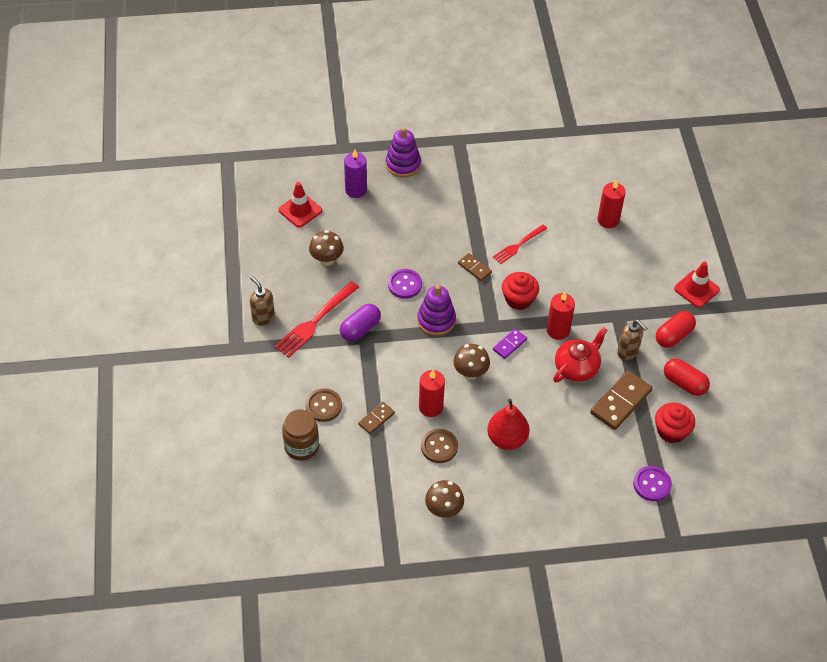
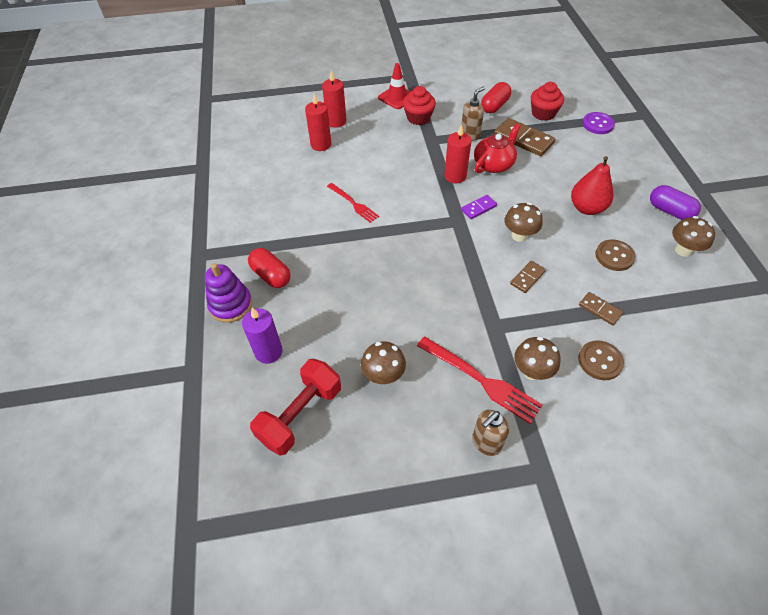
camera: 90 degrees left, 0 degrees up
(300, 210) = (300, 414): red traffic cone -> red dumbbell
(301, 446) = (662, 379): brown jar -> none
(319, 356) = (532, 371): none -> brown mushroom
(360, 329) = (483, 332): purple capsule -> purple capsule (669, 211)
(405, 284) = (414, 294): purple button -> none
(431, 407) = (569, 264): red candle -> red candle (336, 121)
(436, 320) = (459, 264): purple stacking toy -> none
(474, 268) = (386, 236): brown domino -> brown domino (527, 278)
(509, 345) = (478, 208): purple domino -> purple domino turned 75 degrees counterclockwise
(518, 299) = (422, 202): red cupcake -> red cupcake (418, 118)
(577, 367) = (494, 164): red teapot -> red teapot turned 90 degrees clockwise
(673, 336) = (447, 110): red capsule -> red capsule (271, 275)

